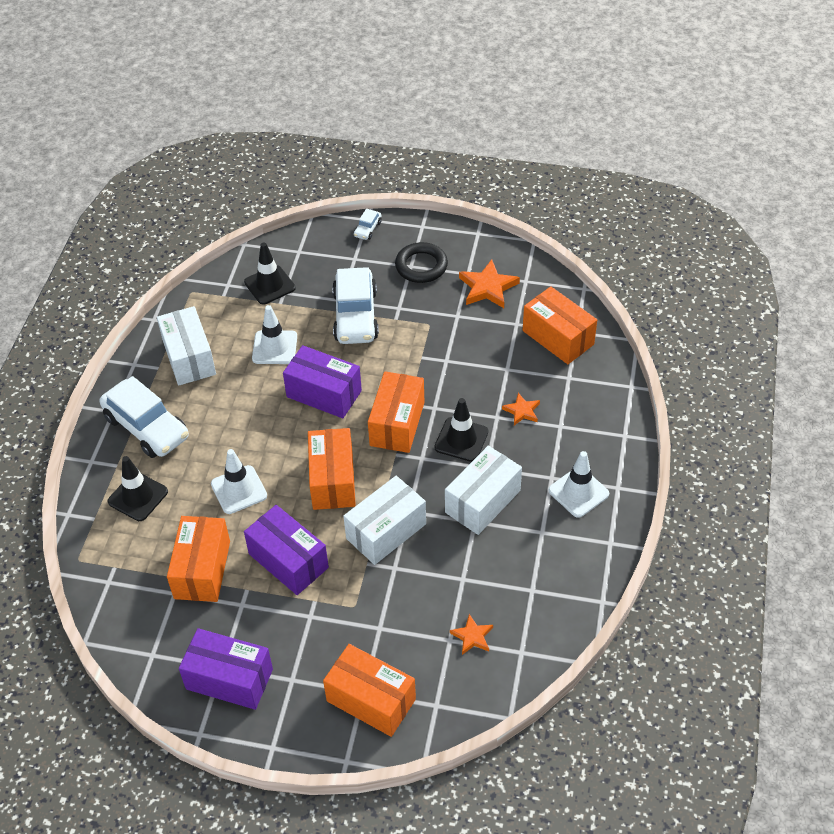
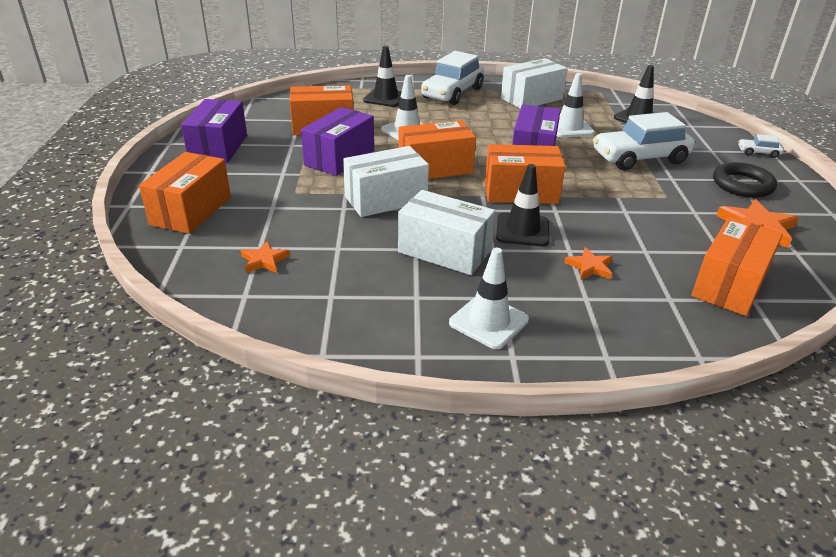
camera: 75 degrees right, 15 degrees down
(386, 531) = (386, 199): white box -> white box turned 60 degrees counterclockwise

